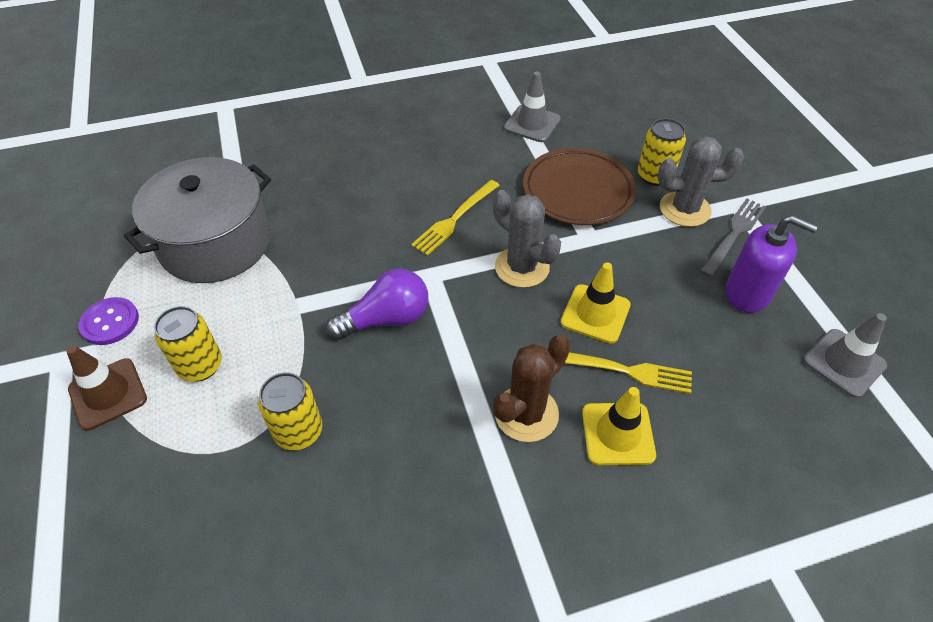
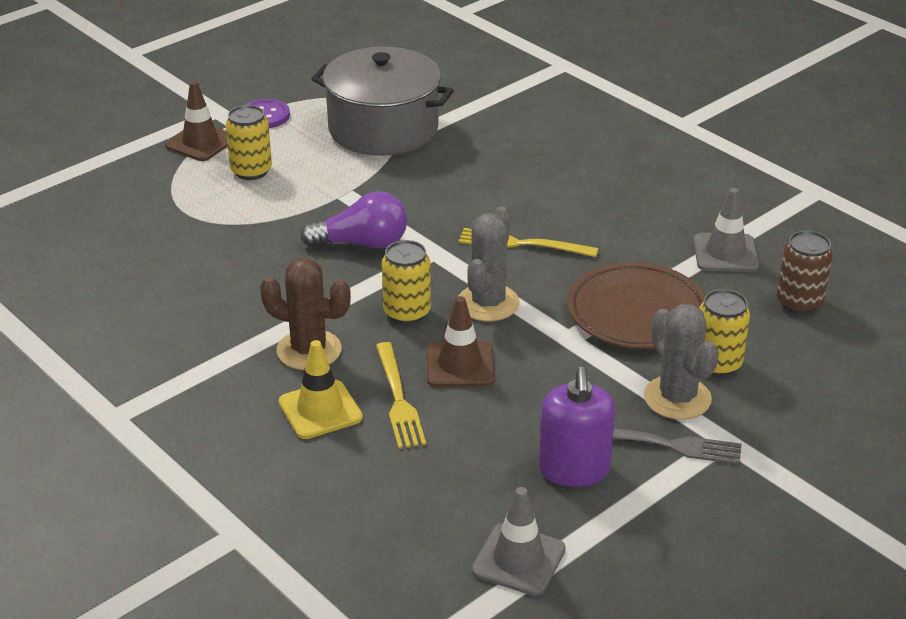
camera: 65 degrees right, 15 degrees down
(299, 431) = (219, 238): yellow can -> yellow can (407, 312)
(386, 319) = (362, 243): purple light bulb -> purple light bulb turned 45 degrees counterclockwise
(595, 314) = (460, 365): yellow traffic cone -> brown traffic cone
(605, 115) = (799, 303): none -> brown can

